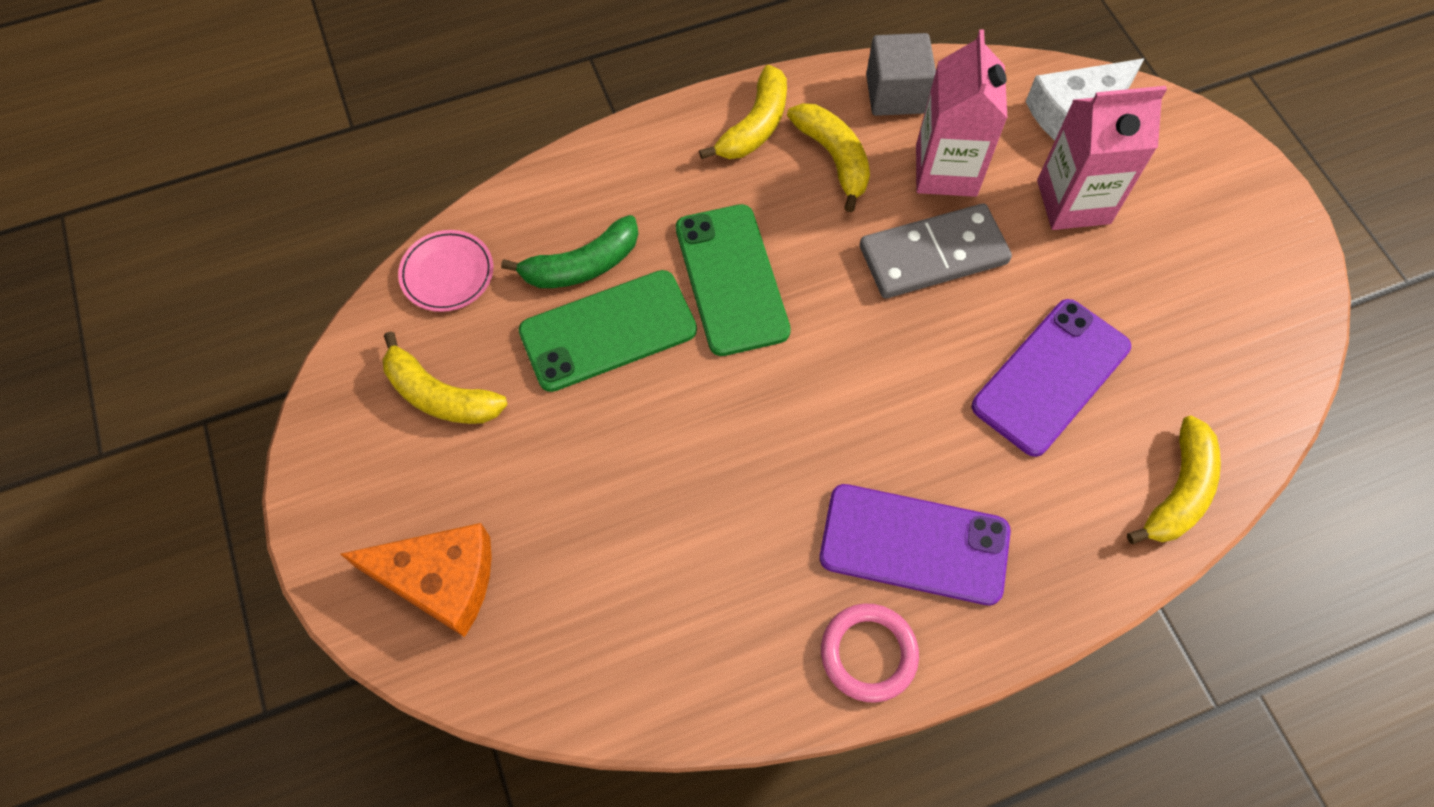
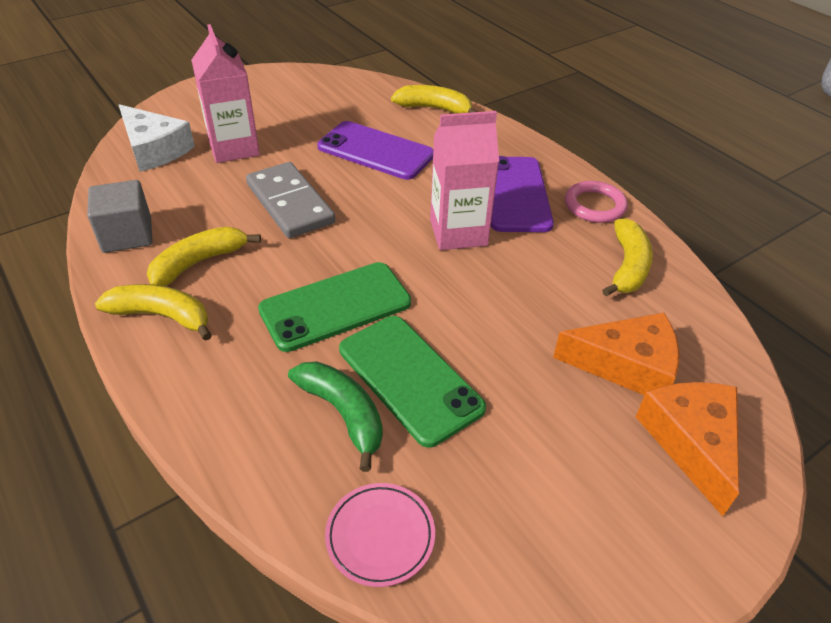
camera: 105 degrees left, 20 degrees down
(440, 395) = (524, 497): yellow banana -> yellow banana (627, 266)
(559, 559) = (626, 365): none -> orange cheese
(946, 170) = (209, 203): pink carton -> pink carton (458, 232)

